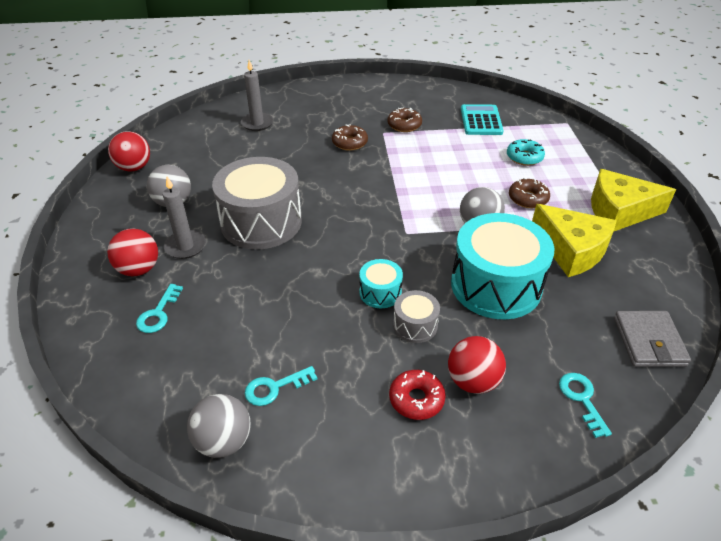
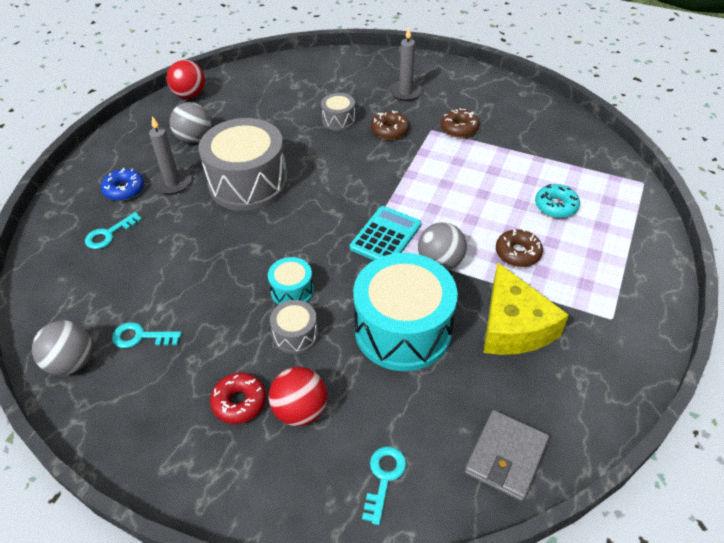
camera: 30 degrees right, 5 degrees up
(139, 269) = (124, 190): red ball -> blue donut
(257, 123) = (322, 83): grey candle -> grey candle (405, 92)
(298, 148) = (338, 120): none -> grey drum
(481, 121) = (545, 149): turquoise calculator -> turquoise calculator (386, 236)
(619, 211) = (608, 306): yellow cheese -> none

